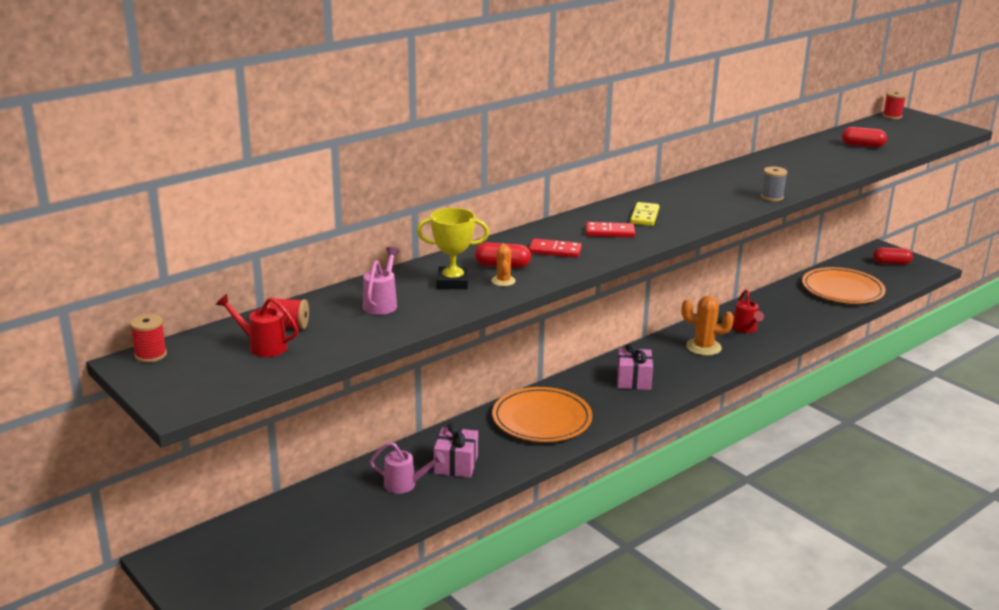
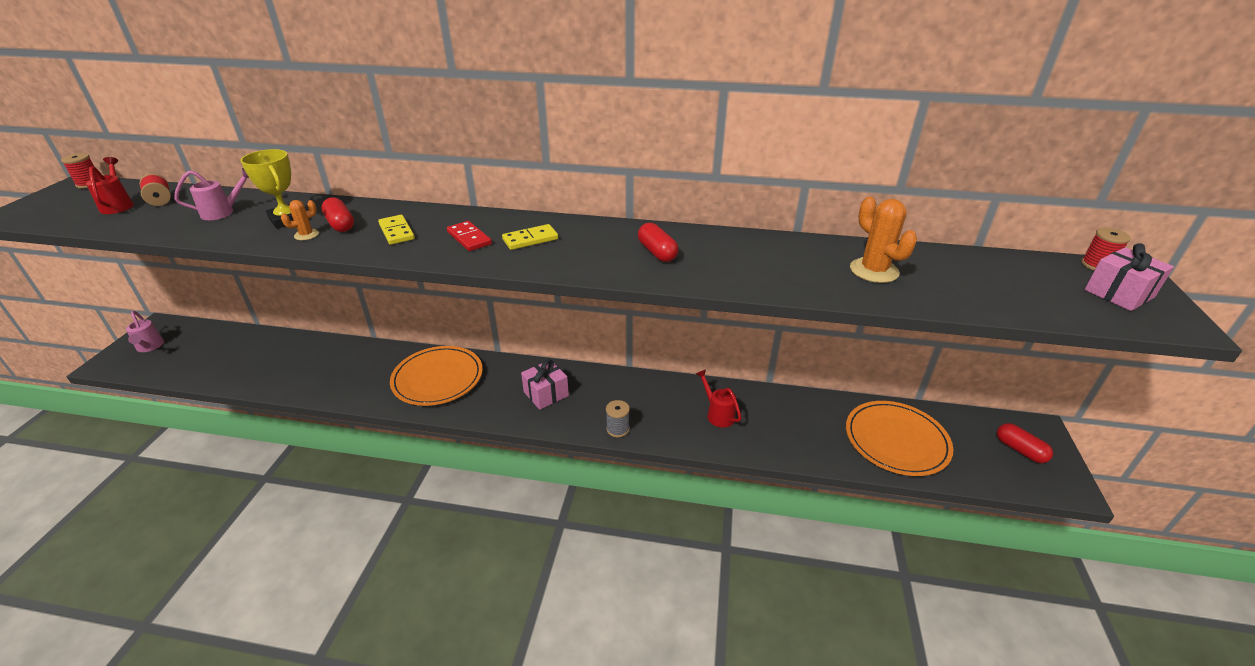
camera: 50 degrees right, 10 degrees up
(405, 485) = (295, 364): pink watering can -> pink watering can (150, 347)
(456, 464) = (338, 372): pink gift -> pink gift (1119, 293)
(555, 251) = (396, 232): red domino -> yellow domino
(703, 347) = (650, 405): orange cactus -> orange cactus (874, 271)
(746, 329) = (717, 414): red watering can -> red watering can turned 105 degrees clockwise
(772, 197) = (682, 279): grey spool -> grey spool (617, 429)
(862, 145) = (951, 279): red capsule -> red capsule (657, 252)

